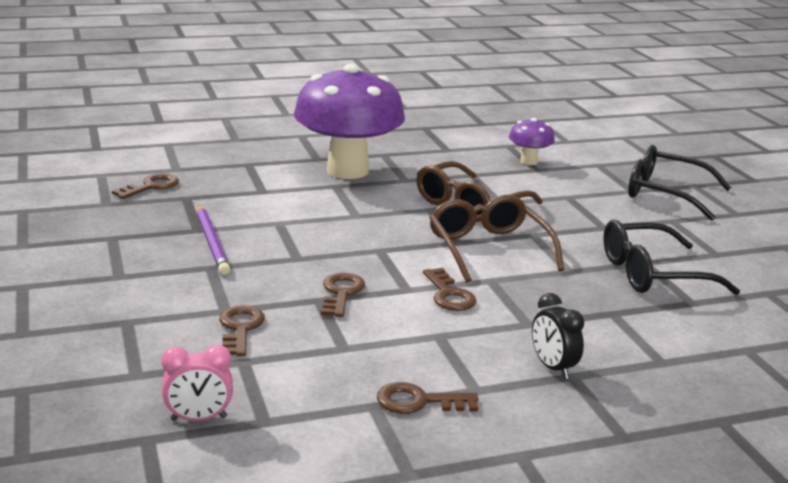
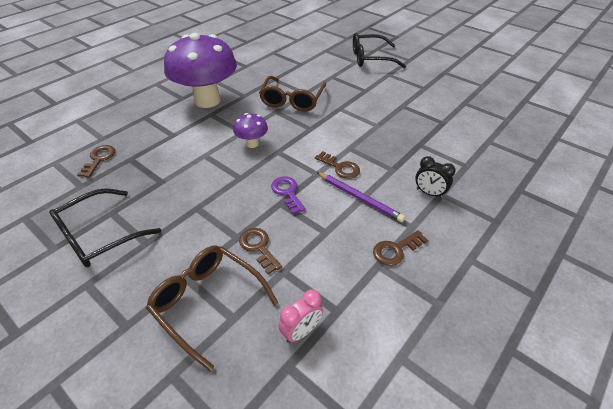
camera: 30 degrees left, 20 degrees up
(212, 242) = (179, 187): purple pencil -> purple pencil (359, 198)
(341, 293) = (287, 192): brown key -> purple key
(488, 249) = (329, 127): brown glasses -> brown glasses (208, 303)
(529, 161) = (293, 60): purple mushroom -> purple mushroom (252, 144)
(652, 274) = (412, 112): black glasses -> black glasses (99, 236)

